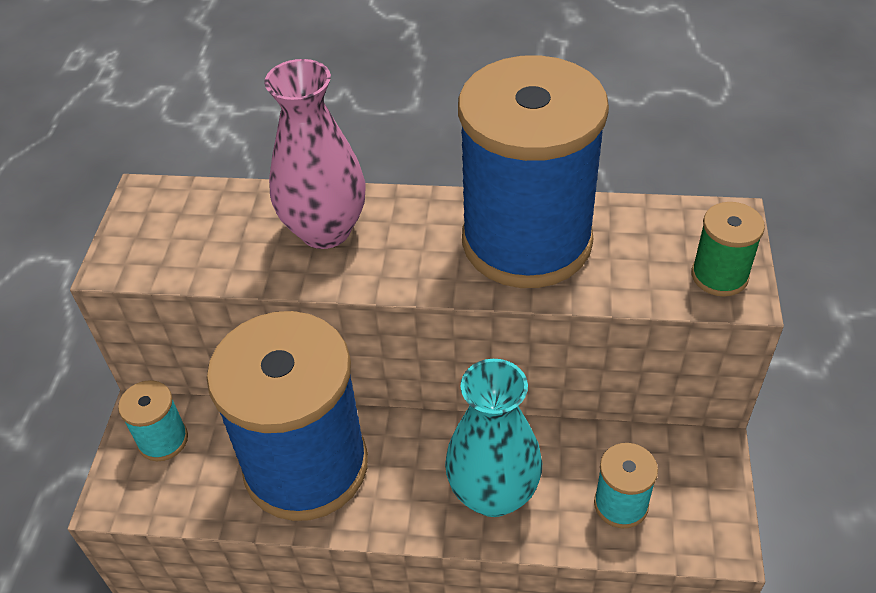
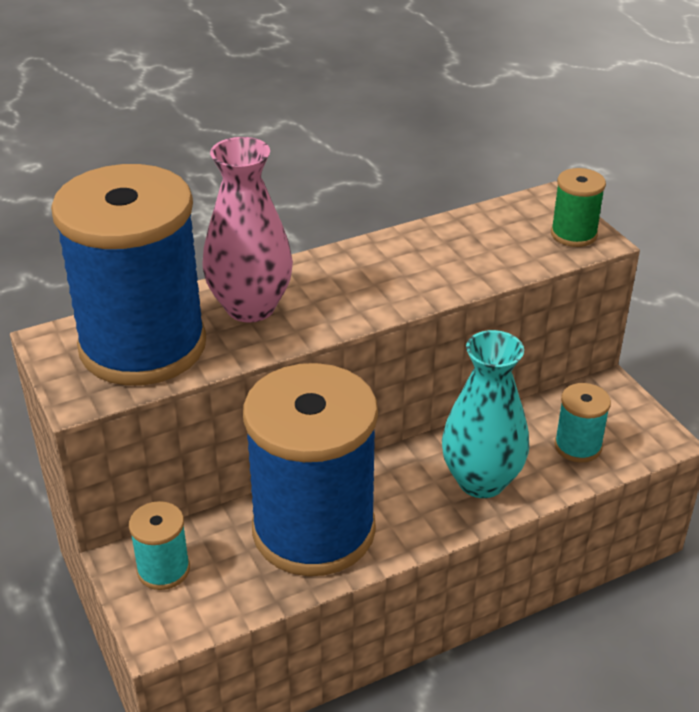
camera: 35 degrees left, 10 degrees down
(526, 241) = (419, 260): blue spool -> blue spool (143, 346)

